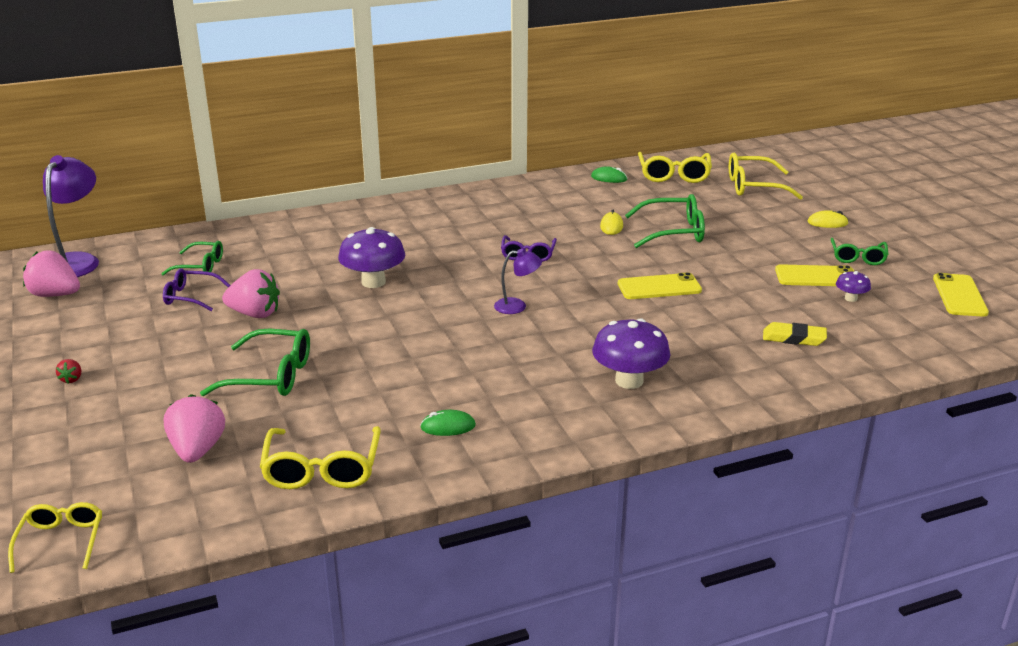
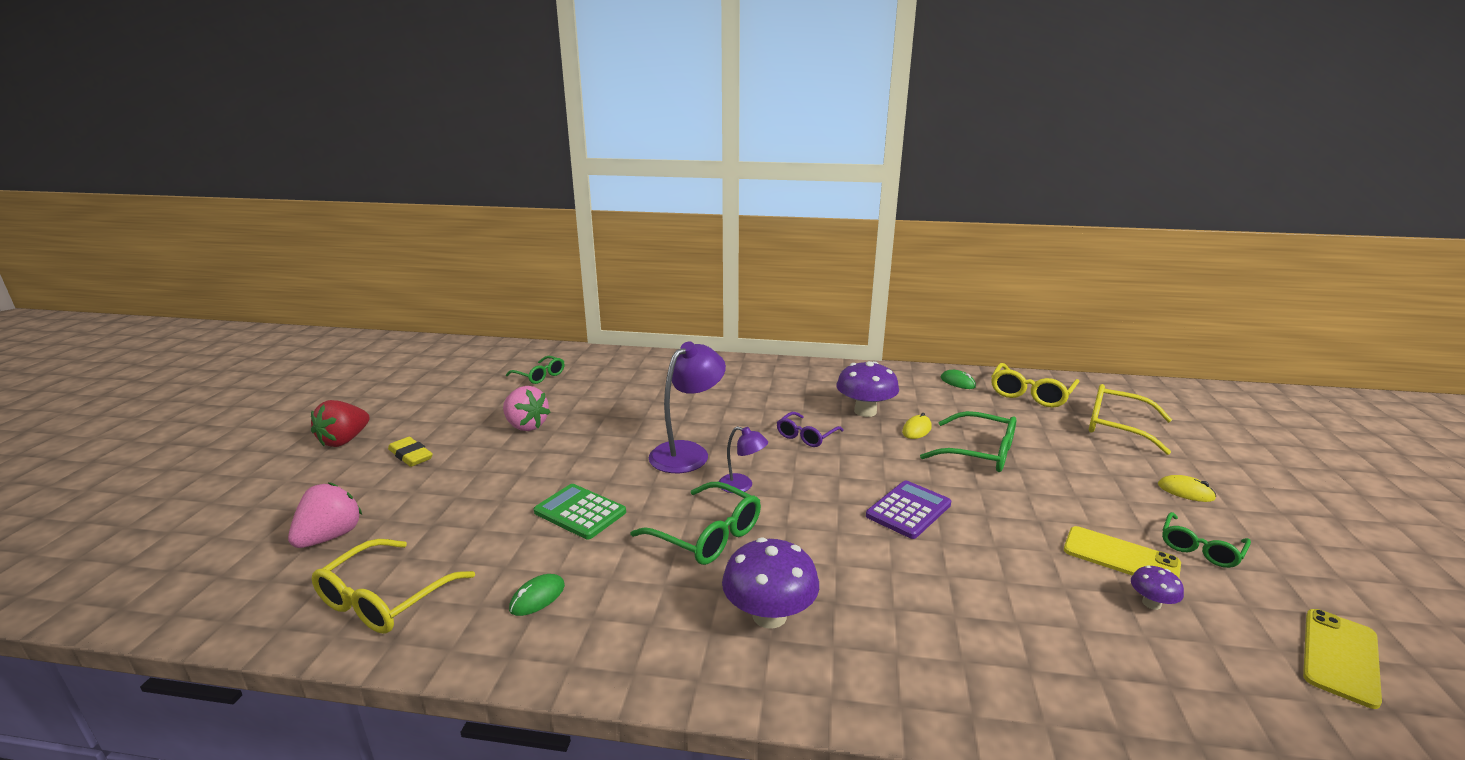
camera: 30 degrees right, 5 degrees down
(55, 295) = (425, 372): pink strawberry -> none
(61, 541) = (137, 585): yellow glasses -> none
(71, 379) = (344, 440): red strawberry -> red strawberry, size x2.20
(76, 261) = (470, 351): purple lamp -> purple lamp (687, 452)
(190, 297) = (502, 398): purple glasses -> none
(271, 376) = (467, 486): green glasses -> green glasses (707, 535)
(373, 282) = (645, 424): purple mushroom -> purple mushroom (865, 411)
(405, 364) = (580, 512): none -> green calculator
(448, 426) = (537, 597): green mouse -> green mouse turned 75 degrees counterclockwise
(659, 287) = (908, 510): yellow phone -> purple calculator
(794, 338) = (1026, 634): yellow eraser -> yellow eraser (411, 455)

